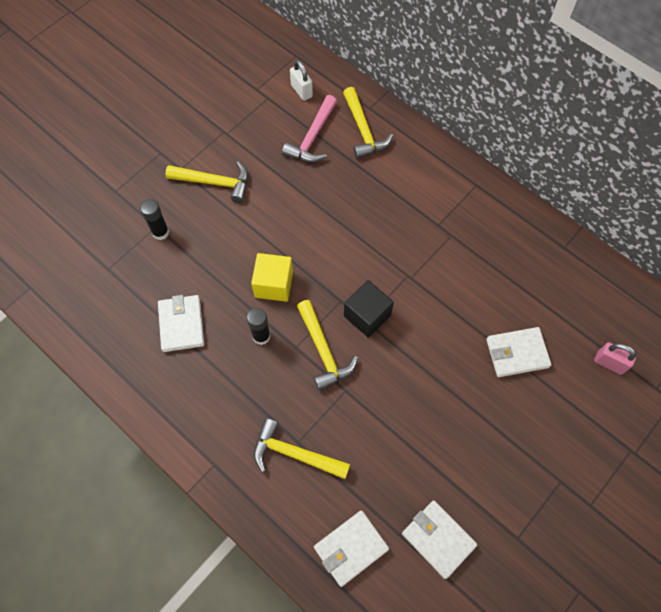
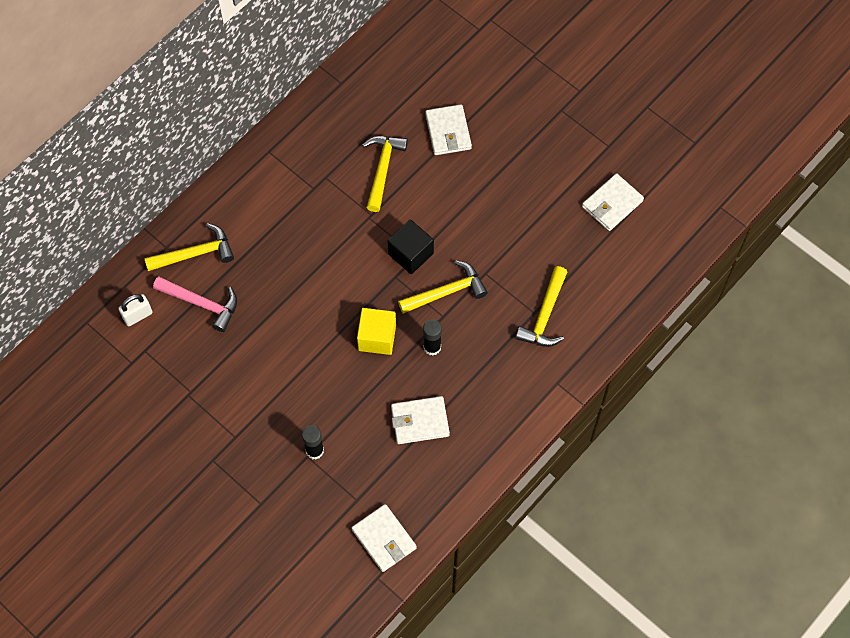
camera: 90 degrees left, 0 degrees up
(214, 182) = (255, 400): yellow hammer -> yellow hammer (382, 169)
(351, 548) = (623, 270): white wallet -> white wallet (384, 539)
(609, 363) = (457, 61): pink padlock -> none

